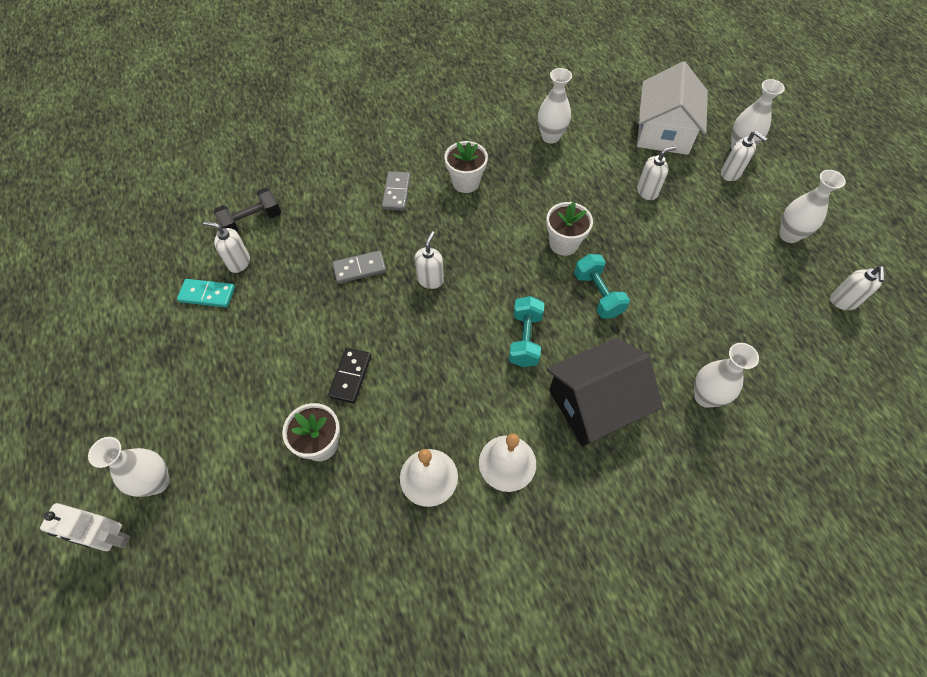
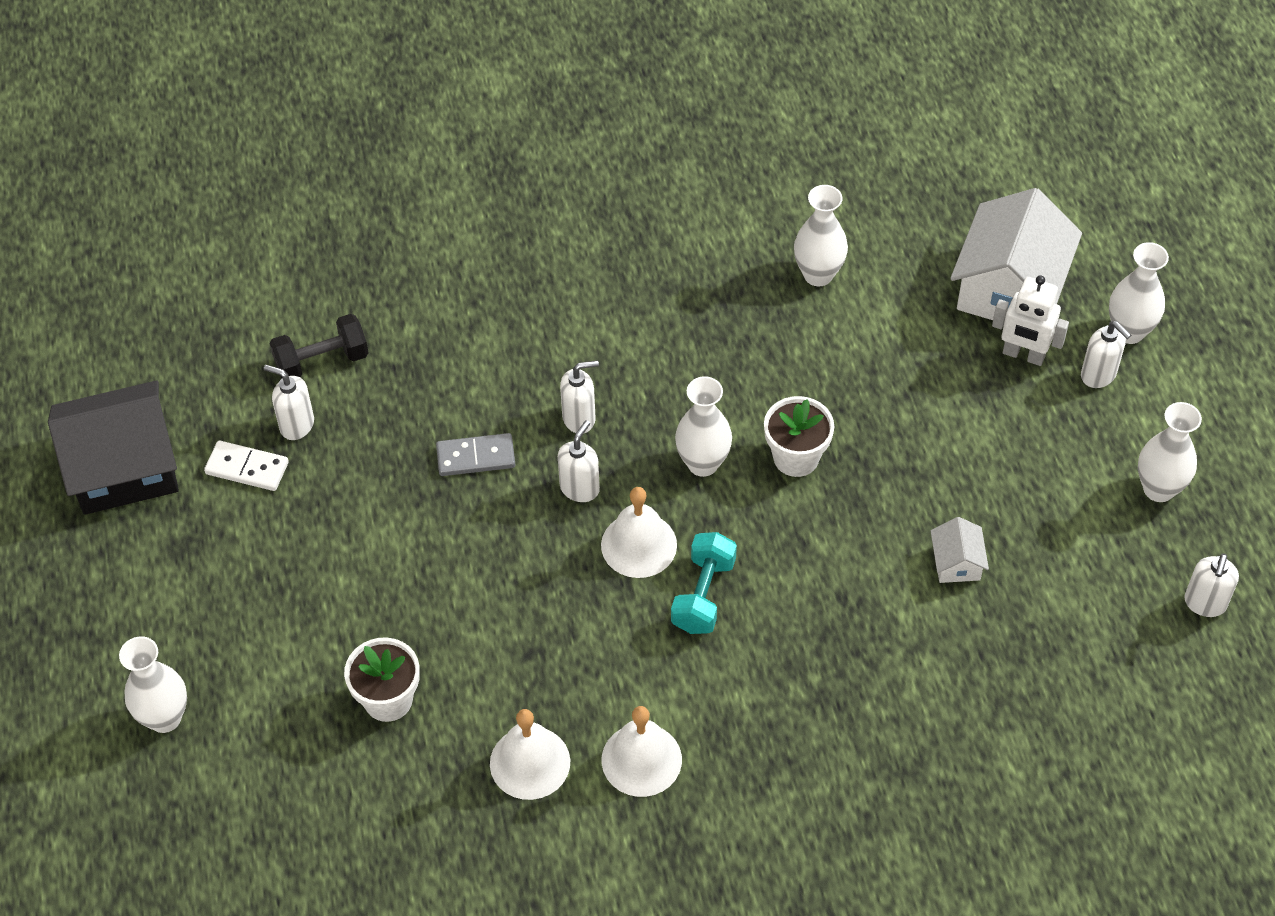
camera: 10 degrees right, 5 degrees down
(112, 538) = (104, 778): white robot -> white robot (1023, 355)
(207, 294) = (247, 468): turquoise domino -> white domino
(350, 376) = (441, 614): black domino -> none
(396, 192) = (550, 341): grey domino -> none
(466, 182) = (663, 337): white flower pot -> none
(475, 311) = (639, 545): none -> white bell
(595, 403) = (784, 699): black house -> black house (124, 467)
(597, 294) = (828, 543): turquoise dumbbell -> none
(647, 192) = (952, 389): white soap dispenser -> white soap dispenser (579, 418)
(681, 296) = (956, 562): none -> white house
(705, 397) = (947, 711): white vase -> white vase (703, 463)

